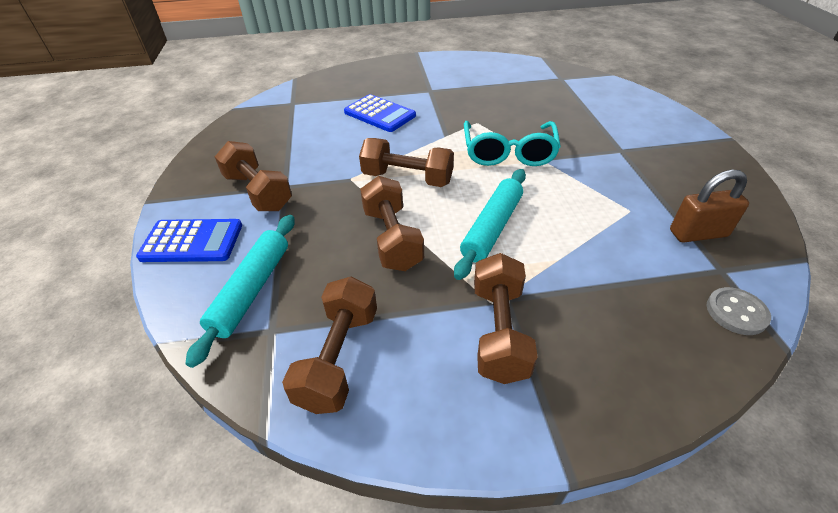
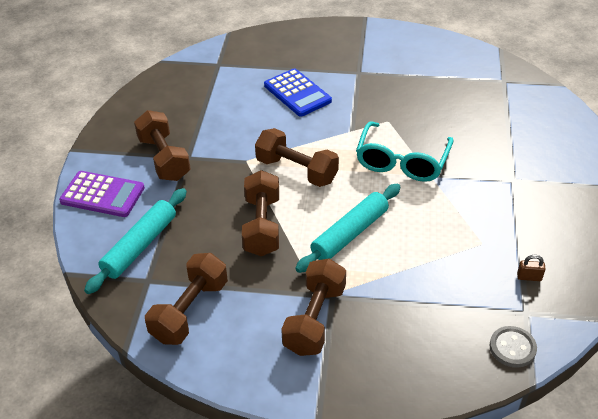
camera: 15 degrees right, 0 degrees up
(192, 241) = (102, 194): blue calculator -> purple calculator
(698, 233) = (529, 277): brown padlock -> brown padlock, size x0.48

